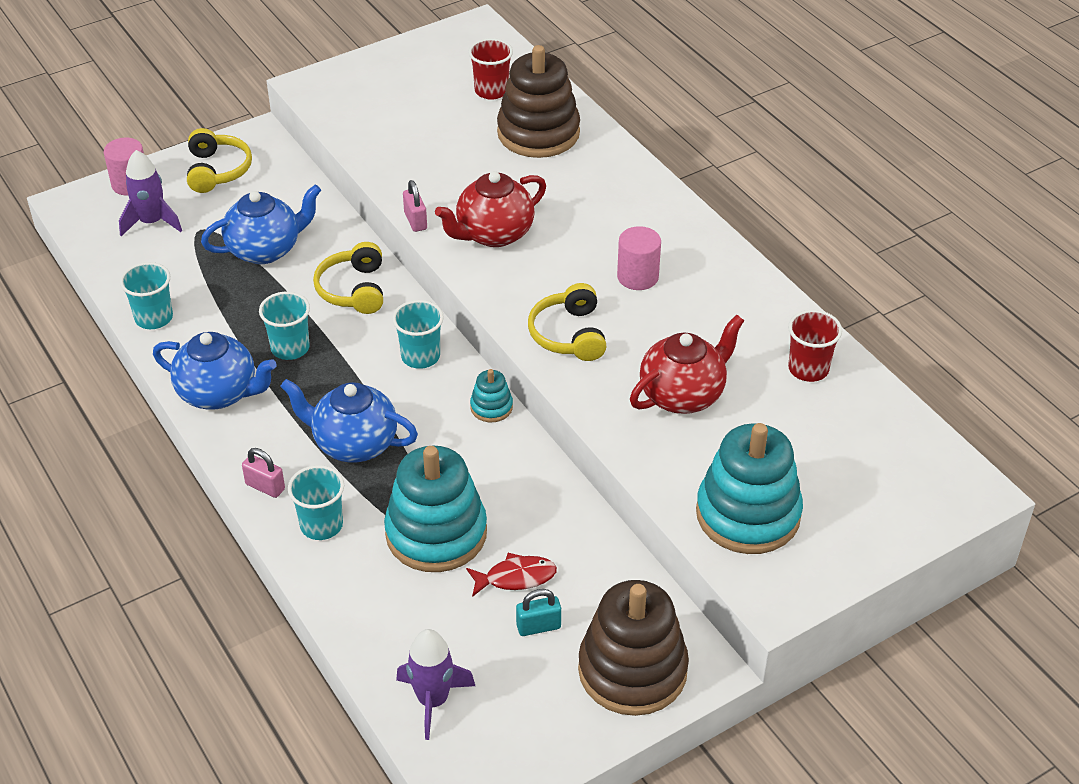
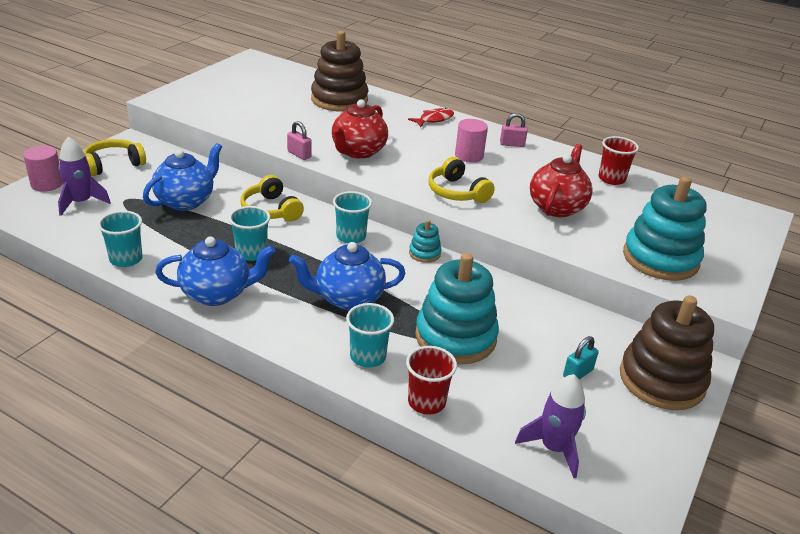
camera: 30 degrees left, 10 degrees down
(217, 170) = (113, 164): yellow headphones -> yellow headphones turned 90 degrees counterclockwise
(265, 486) = (303, 344): pink padlock -> pink padlock (512, 144)
(491, 91) = (290, 85): red cup -> red cup (426, 402)
(516, 577) = (534, 348): red fish -> red fish (434, 119)

